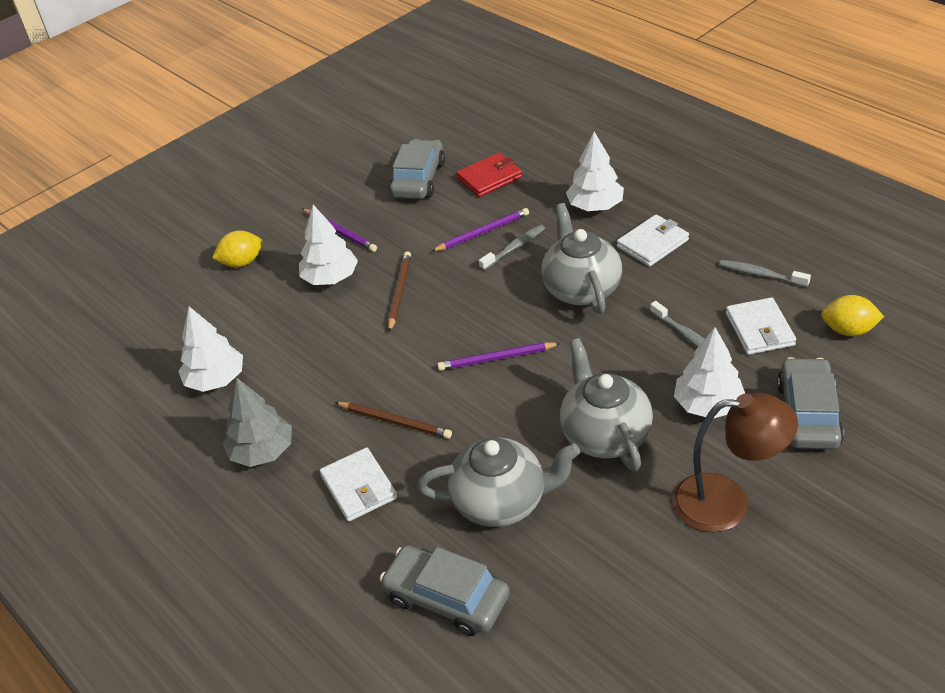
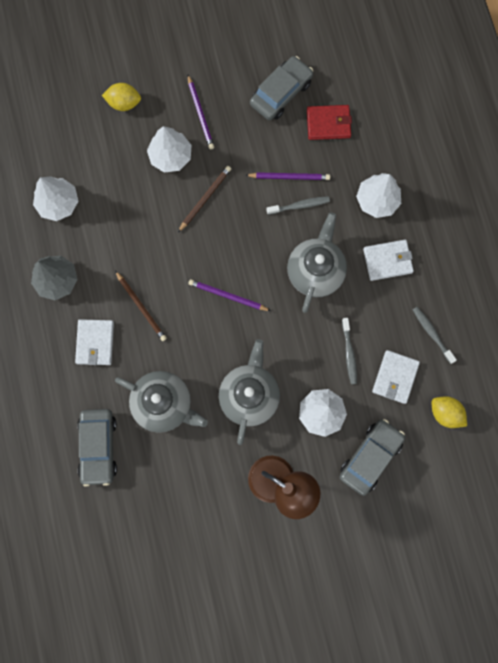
camera: 25 degrees right, 35 degrees up
(446, 598) = (98, 447): grey car -> grey car turned 150 degrees counterclockwise

